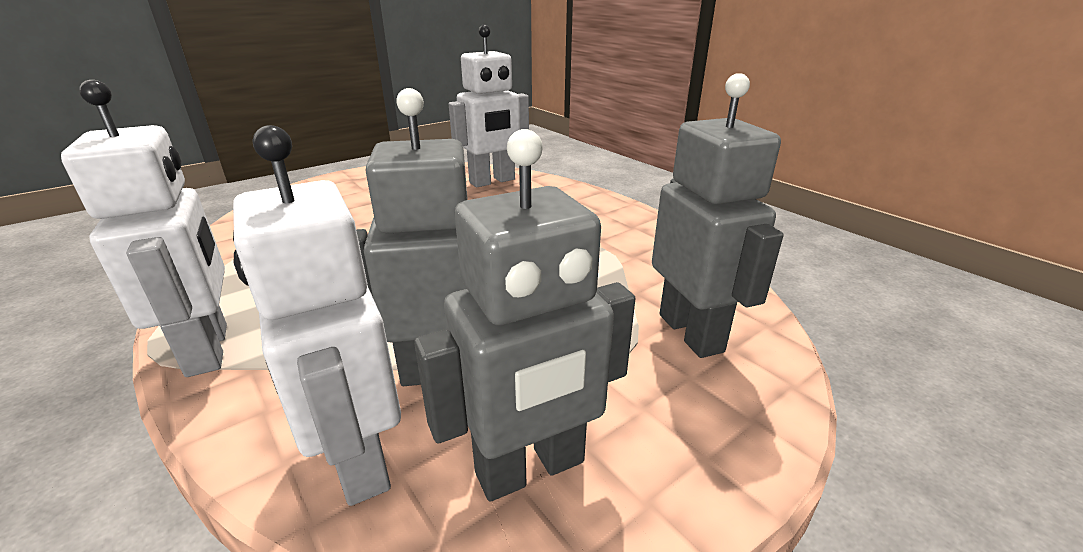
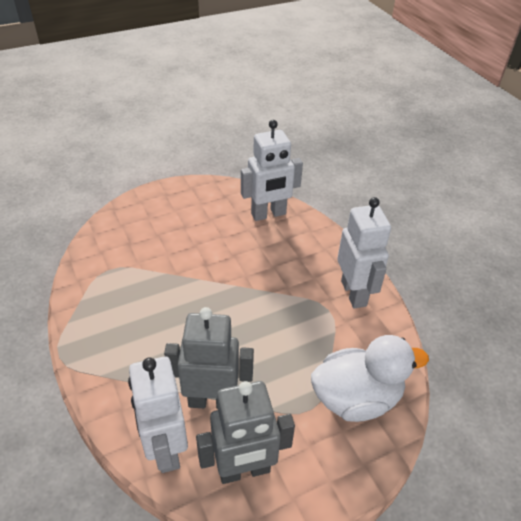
camera: 10 degrees right, 15 degrees up
(209, 349) = (90, 360): white robot -> white robot (354, 293)
(691, 332) = (356, 398): grey robot -> white duck

